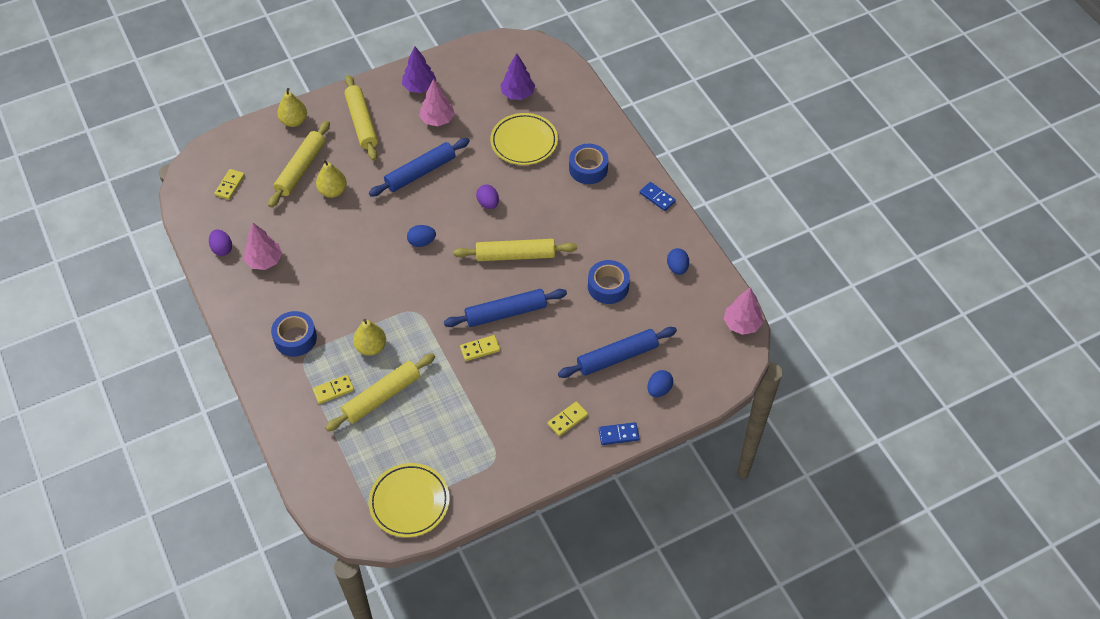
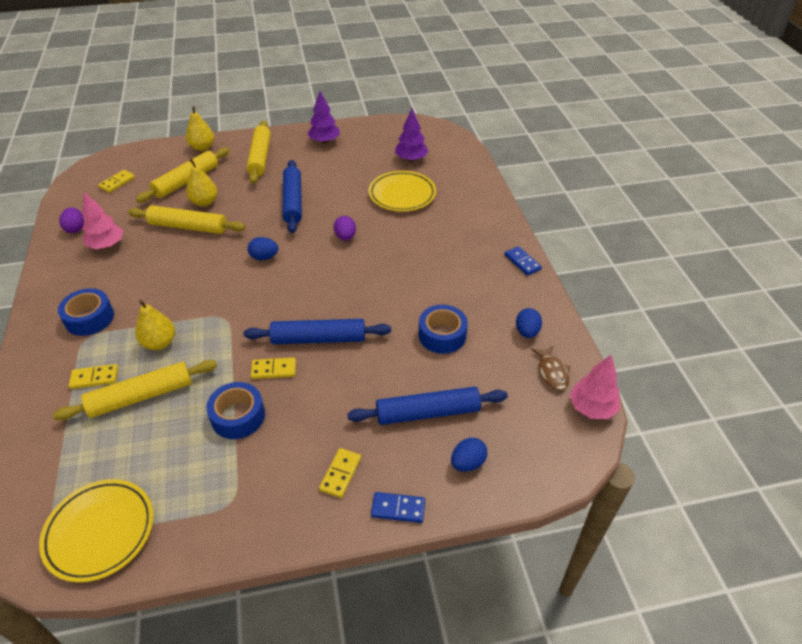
camera: 15 degrees right, 10 degrees down
(420, 172) = (293, 201): blue rolling pin -> blue rolling pin turned 75 degrees counterclockwise
(437, 120) = (328, 166): pink tree -> none
(515, 255) = (353, 286): yellow rolling pin -> yellow rolling pin (188, 227)
(567, 420) = (340, 474): yellow domino -> yellow domino turned 45 degrees counterclockwise
(588, 169) = (457, 226): blue tape -> blue tape (238, 416)
(705, 300) = (552, 372): none -> brown fish

